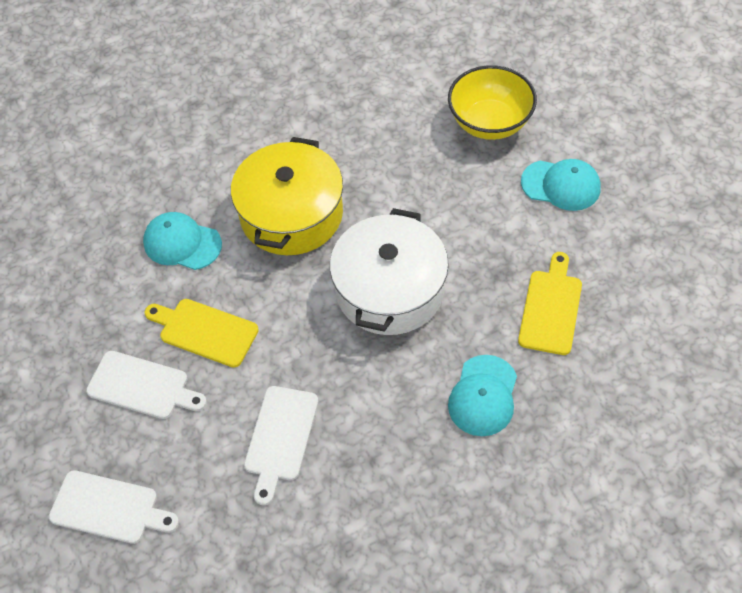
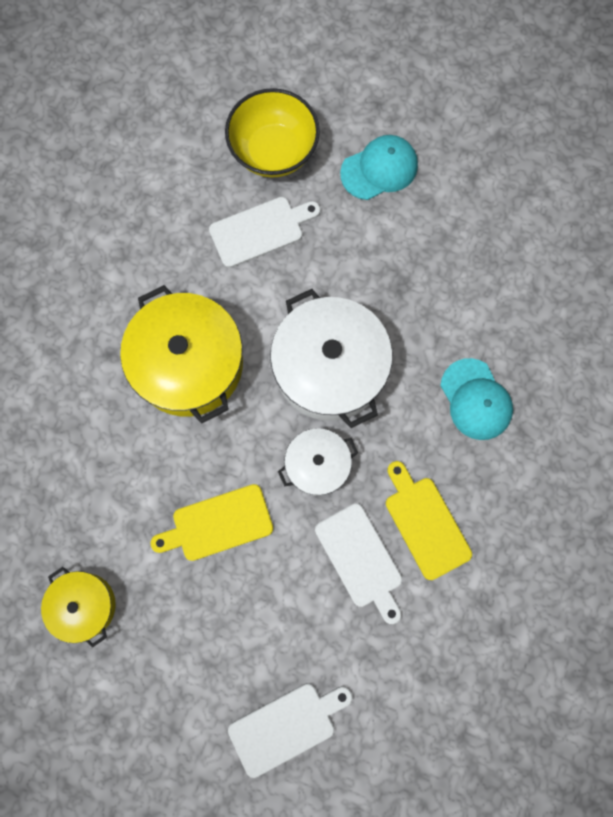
camera: 45 degrees left, 20 degrees up
(65, 312) = (84, 605): none -> yellow pot
(142, 386) = (213, 611): white cutting board -> white cutting board (260, 230)
(182, 243) = (121, 463): turquoise cap -> none
(314, 347) = (317, 465): none -> white pot
(551, 308) = (462, 286): yellow cutting board -> yellow cutting board (425, 523)

